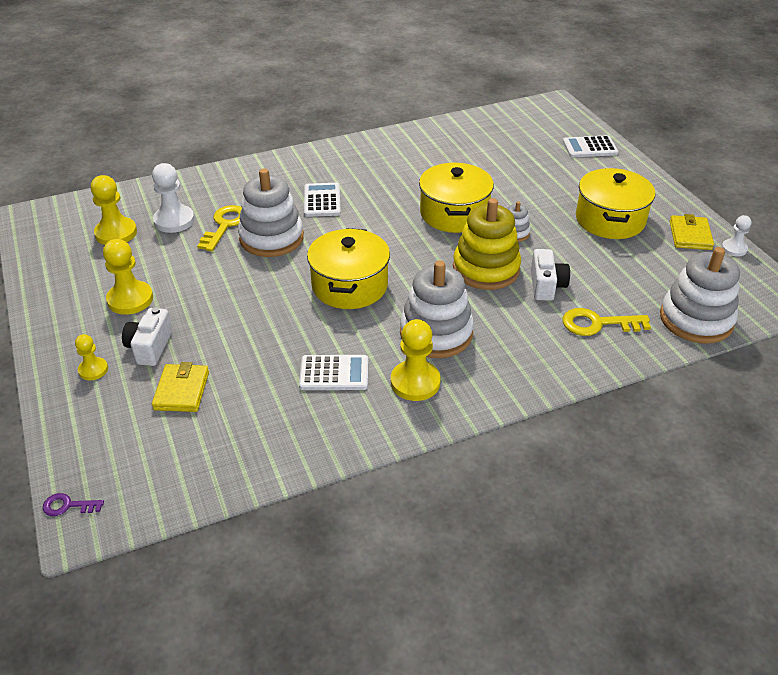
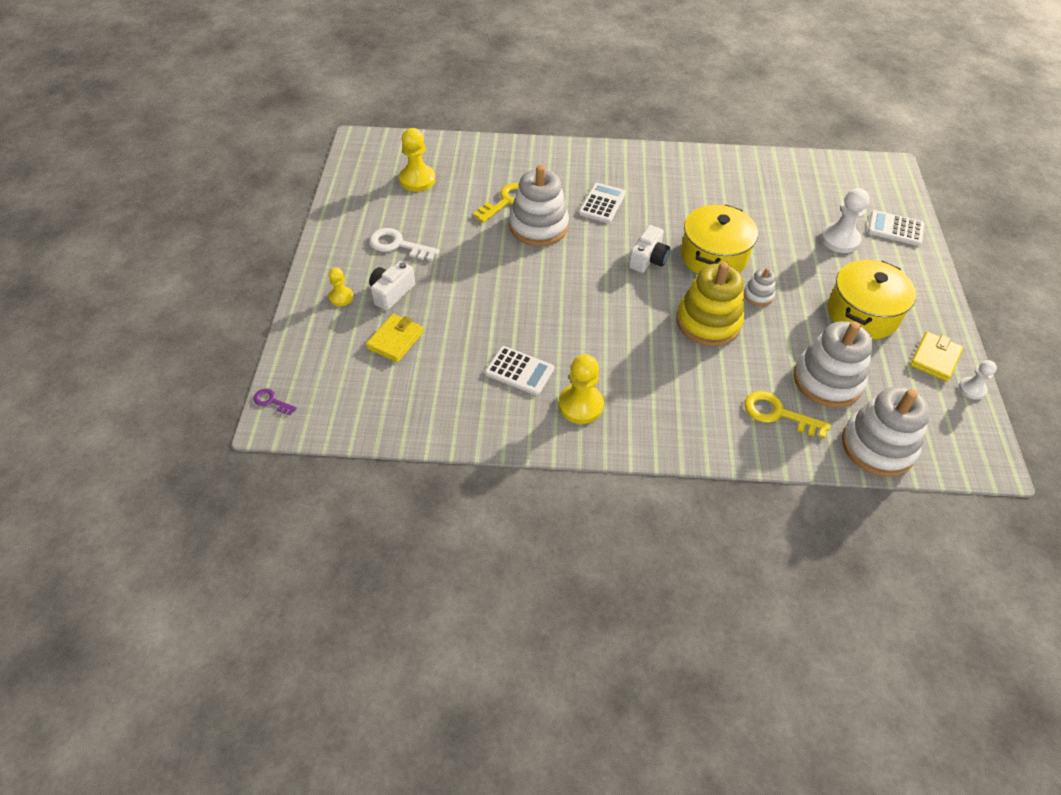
camera: 25 degrees right, 10 degrees up
(130, 299) = (398, 245): yellow pawn -> white key
(174, 220) = (468, 183): white pawn -> white pawn (840, 239)
(350, 285) = (578, 295): yellow pot -> none
(436, 333) = (625, 367): white stacking toy -> white stacking toy (827, 380)
(546, 285) = (754, 358): white camera -> white camera (648, 259)

